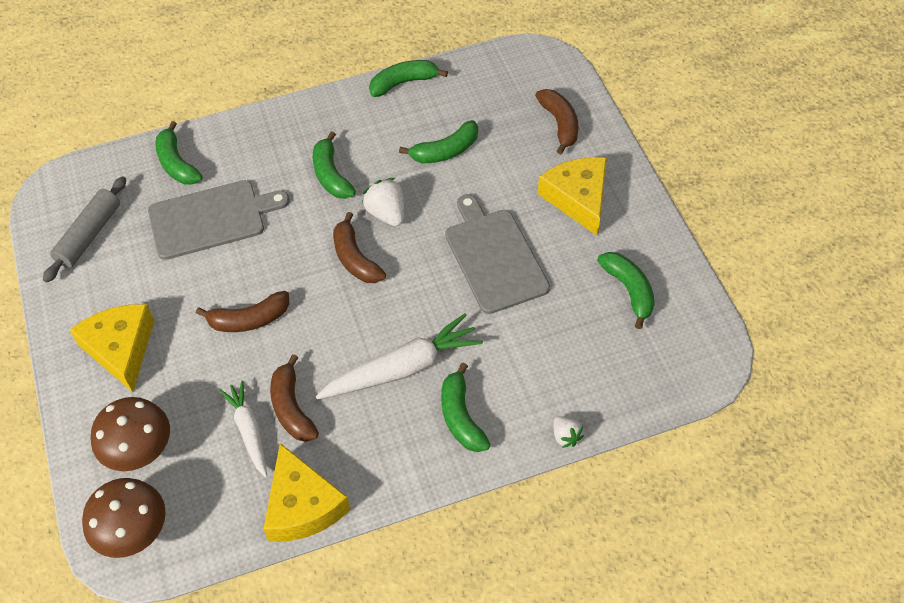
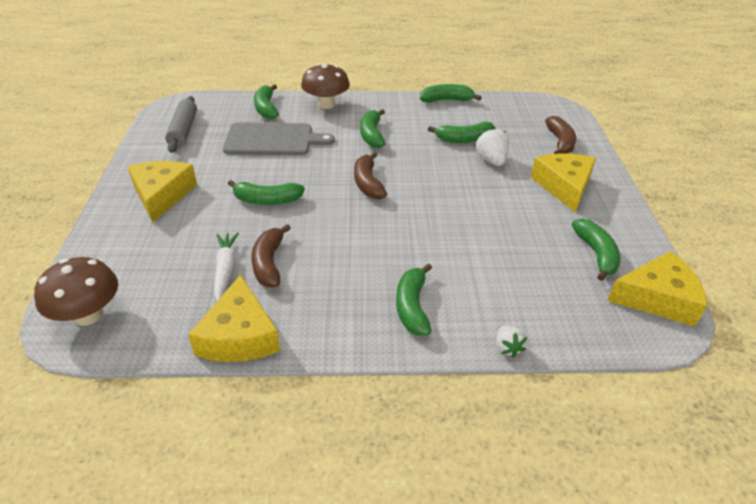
camera: 15 degrees right, 15 degrees down
(89, 235) = (184, 131): grey rolling pin -> grey rolling pin turned 45 degrees counterclockwise
(140, 450) = (132, 260): brown mushroom -> brown mushroom (326, 104)
(249, 320) = (267, 200): brown banana -> green banana
(387, 213) = (404, 163): white strawberry -> white strawberry (491, 160)
(403, 368) = (375, 259): white carrot -> none
(494, 257) = (481, 206): grey cutting board -> none
(696, 331) = (657, 298): none -> yellow cheese

